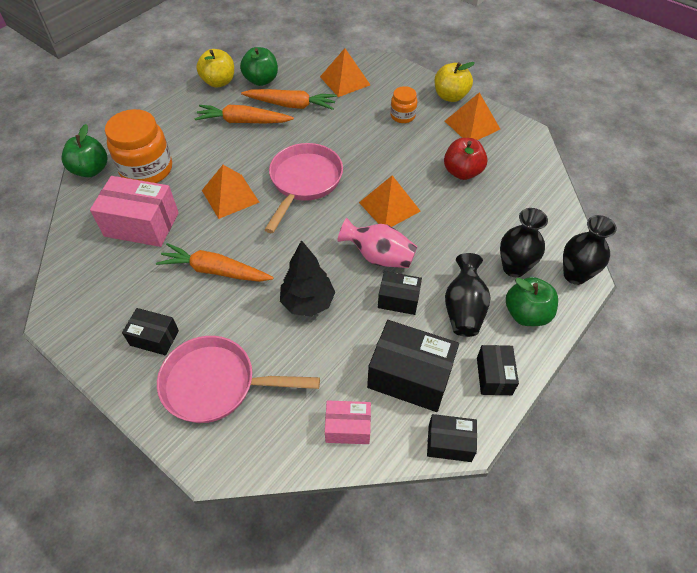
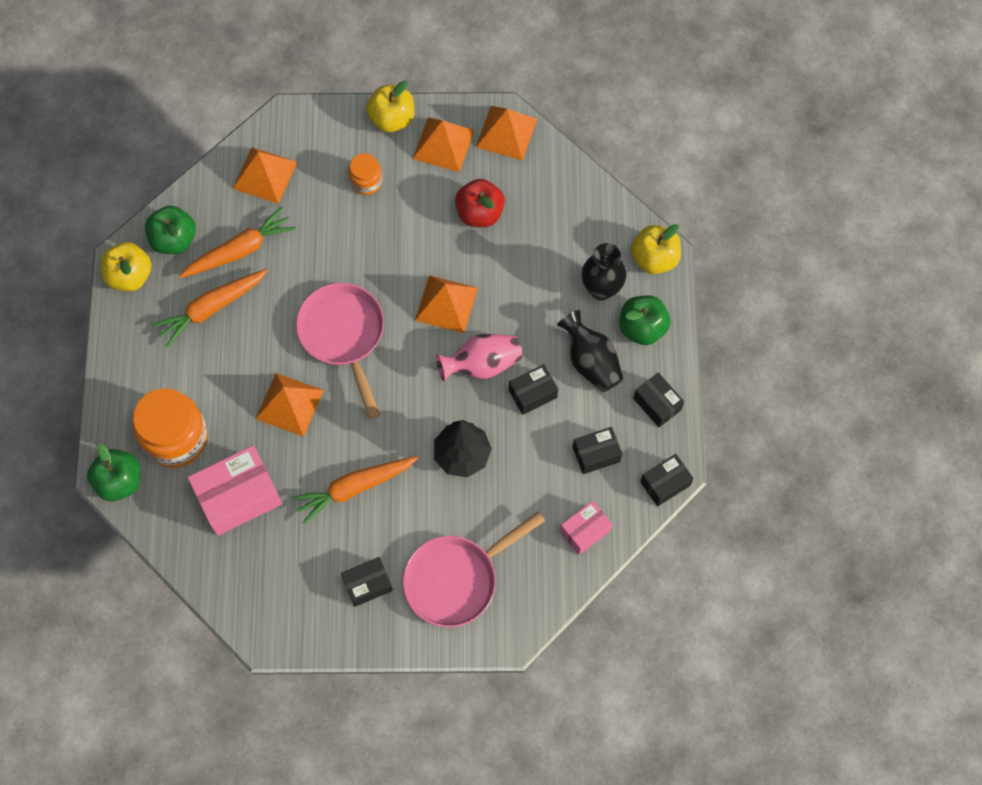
camera: 40 degrees left, 15 degrees up
(410, 376) = (596, 454): black box -> black box, size x0.57
(522, 142) = (506, 133): none -> orange pyramid
(575, 275) = (654, 258): black vase -> yellow apple

